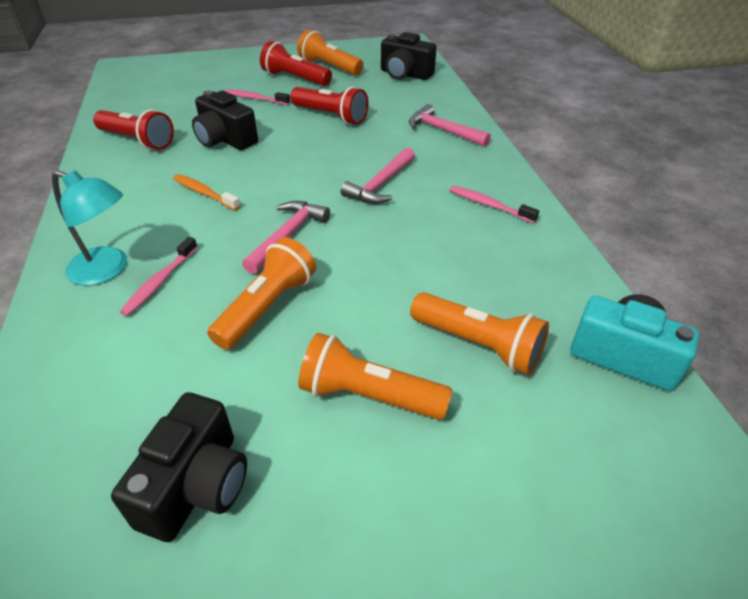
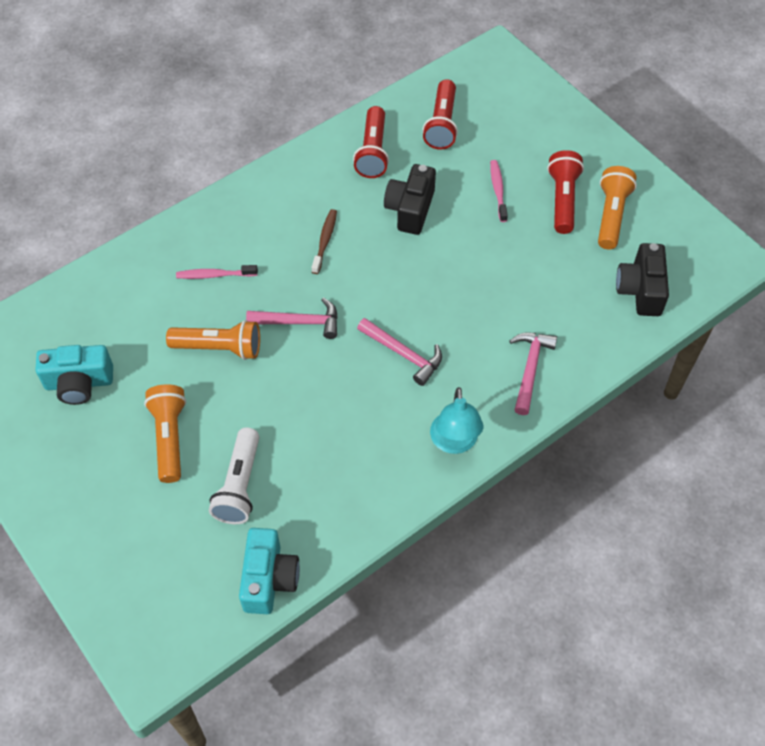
camera: 65 degrees right, 15 degrees up
(107, 270) = (212, 239): turquoise lamp -> turquoise lamp (454, 442)
(197, 485) = (79, 383): black camera -> turquoise camera
(204, 193) = (325, 241): orange toothbrush -> brown toothbrush
(331, 116) = (501, 266): red flashlight -> red flashlight (442, 124)
(381, 184) = (403, 354): pink hammer -> pink hammer turned 150 degrees counterclockwise
(478, 344) = (240, 485): orange flashlight -> white flashlight
(489, 205) = (415, 445): pink toothbrush -> none

